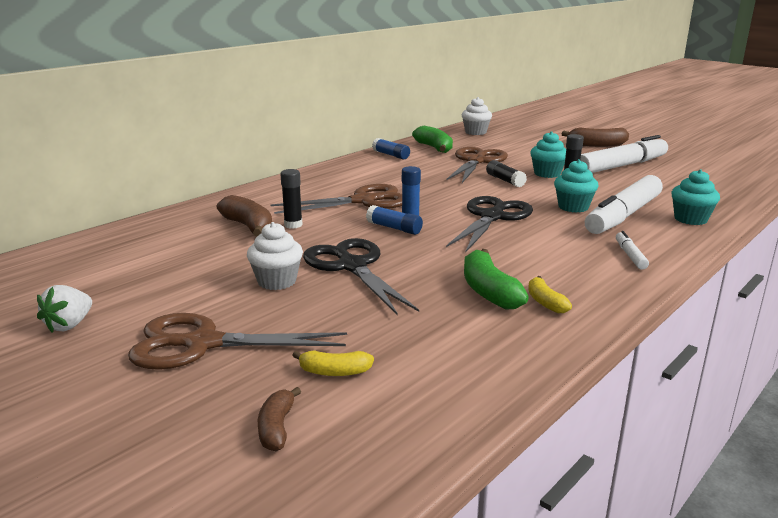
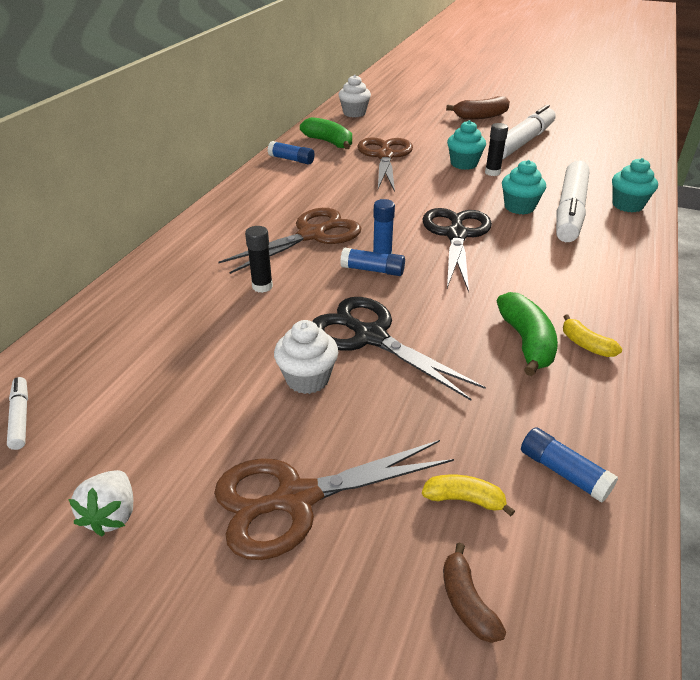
camera: 20 degrees left, 15 degrees up
(249, 226) = (214, 299): brown banana -> none
(334, 372) = (464, 499): yellow banana -> yellow banana turned 150 degrees counterclockwise
(438, 374) = (563, 472): none -> blue glue stick
(488, 291) = (526, 342): green banana -> green banana turned 150 degrees counterclockwise
(505, 180) = (431, 180): black glue stick -> none
(630, 255) = (612, 264): white marker -> white marker (20, 417)

